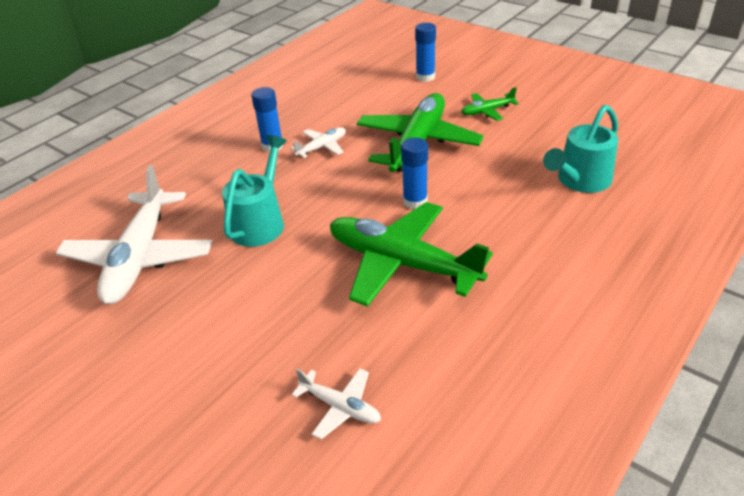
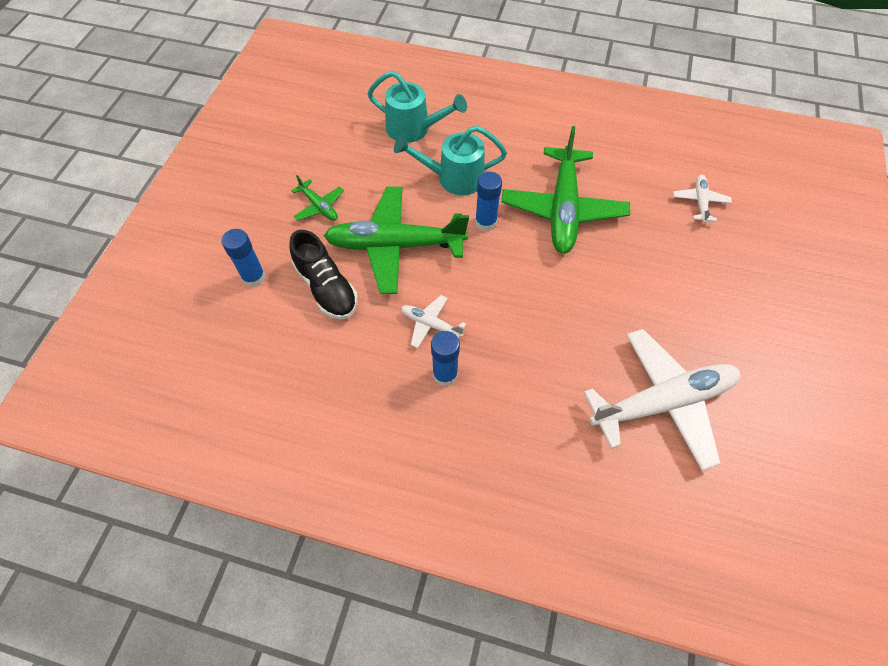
camera: 115 degrees left, 20 degrees up
(260, 222) = (566, 326): turquoise watering can -> turquoise watering can (453, 178)
(394, 105) = (326, 288): none -> black shoe

